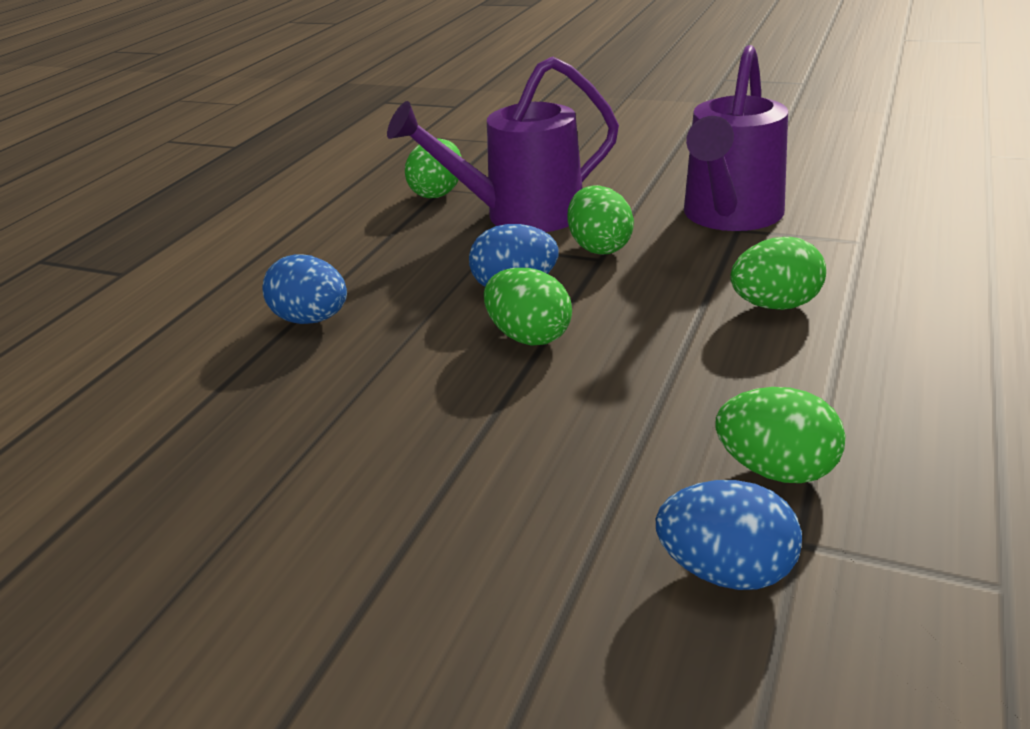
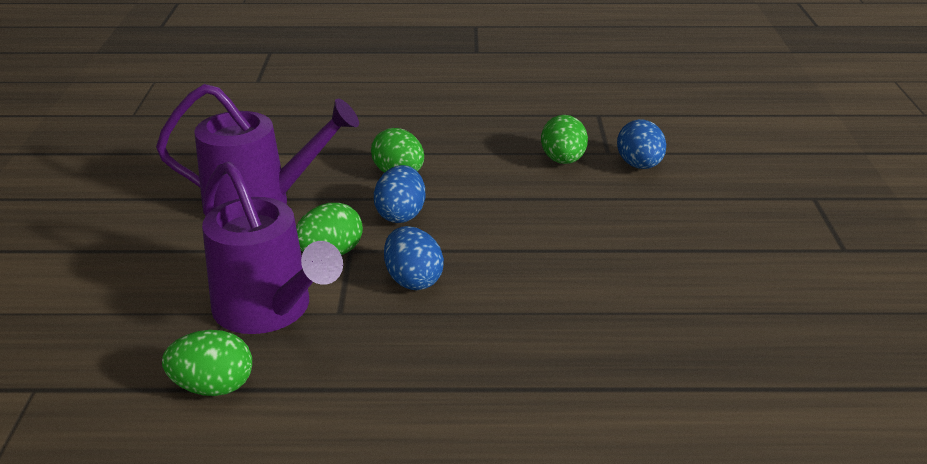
camera: 115 degrees left, 0 degrees up
(311, 320) = (514, 377): blue egg -> blue egg (401, 215)
(529, 337) = (482, 257): green egg -> none

